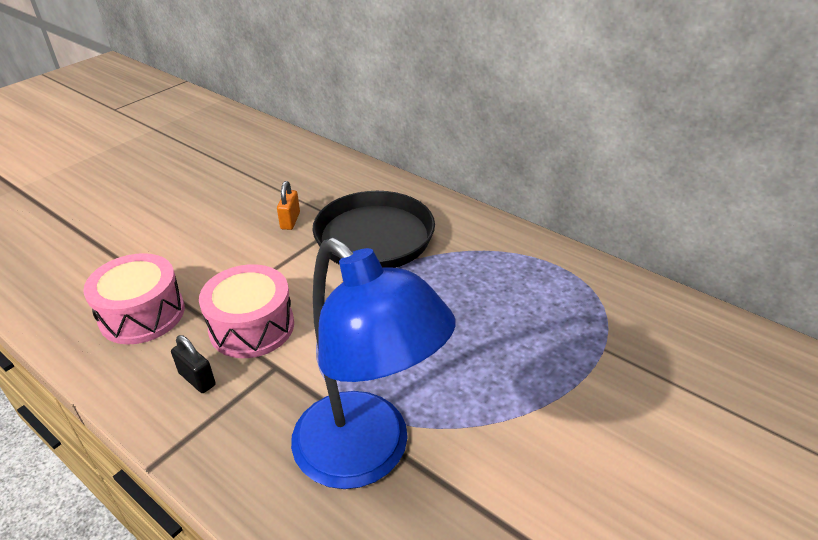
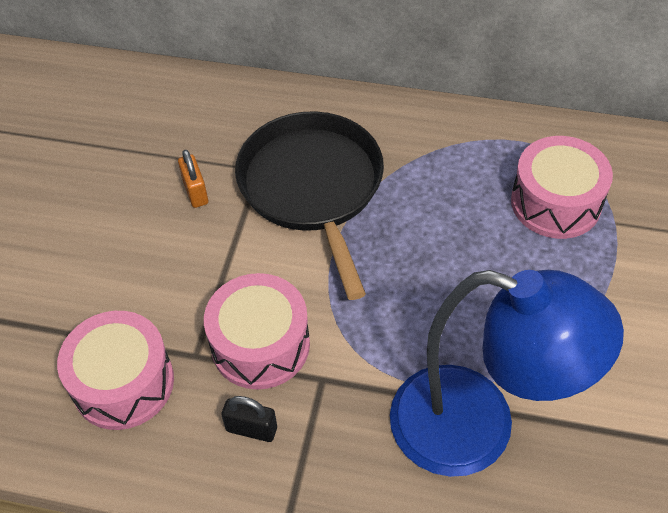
camera: 25 degrees left, 15 degrees up
(559, 316) = (555, 202): none -> pink drum

